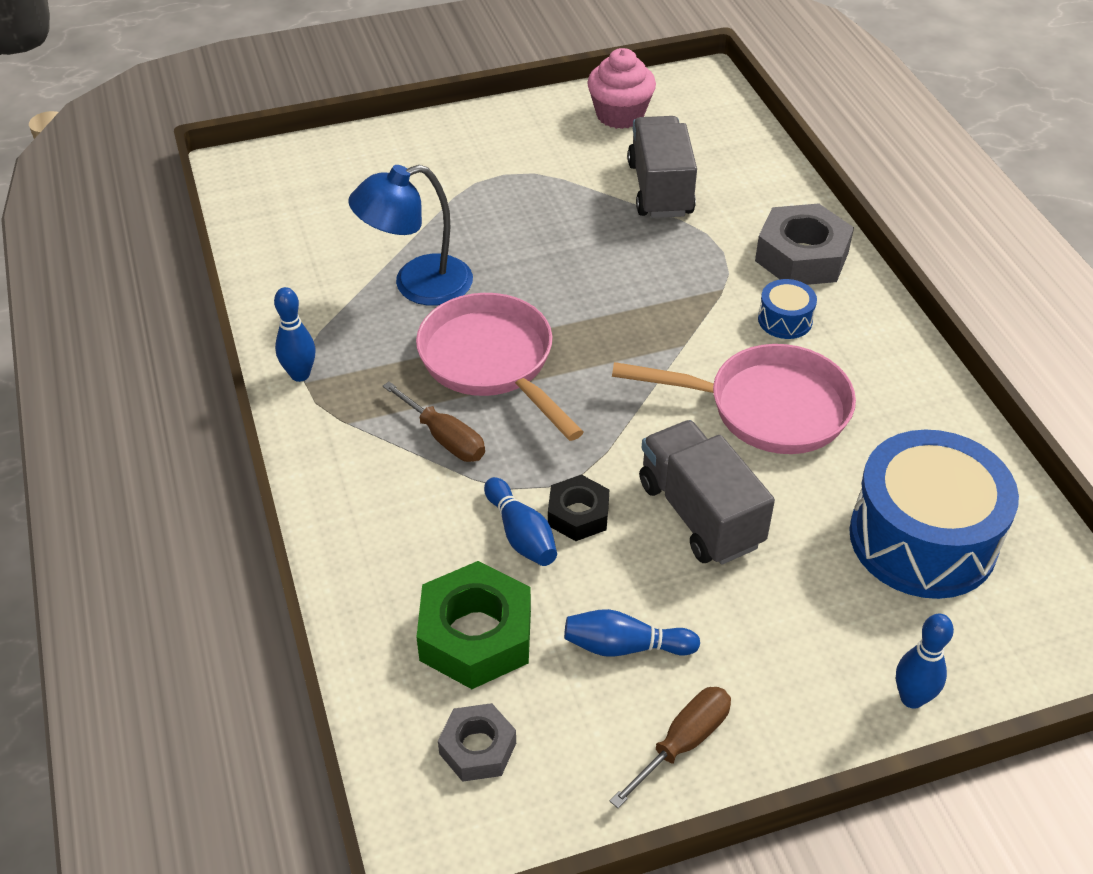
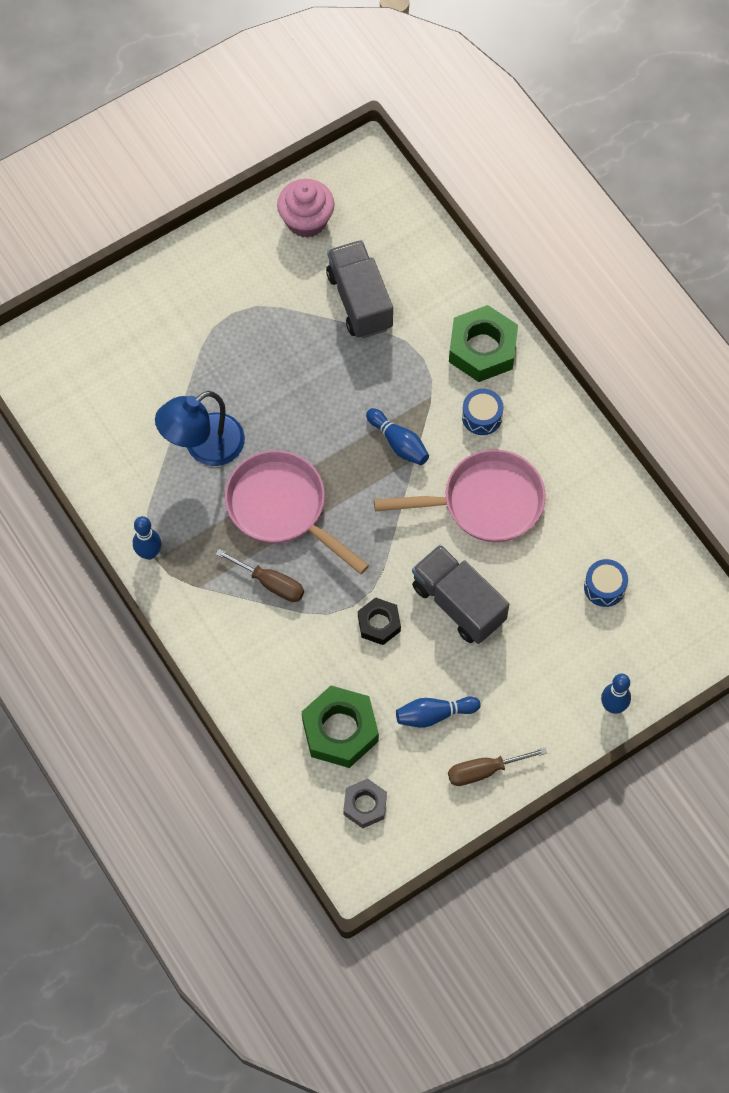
camera: 15 degrees left, 20 degrees up
(521, 534) = (346, 648): blue bowling pin -> blue bowling pin (398, 443)
(683, 743) = (484, 770): brown screwdriver -> brown screwdriver turned 135 degrees counterclockwise
(801, 257) = (482, 349): grey nut -> green nut
(922, 539) = (604, 587): blue drum -> blue drum, size x0.43

